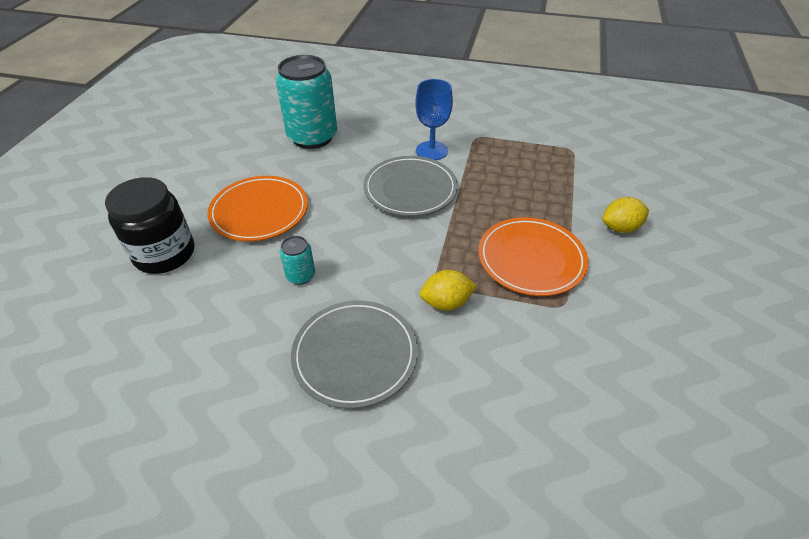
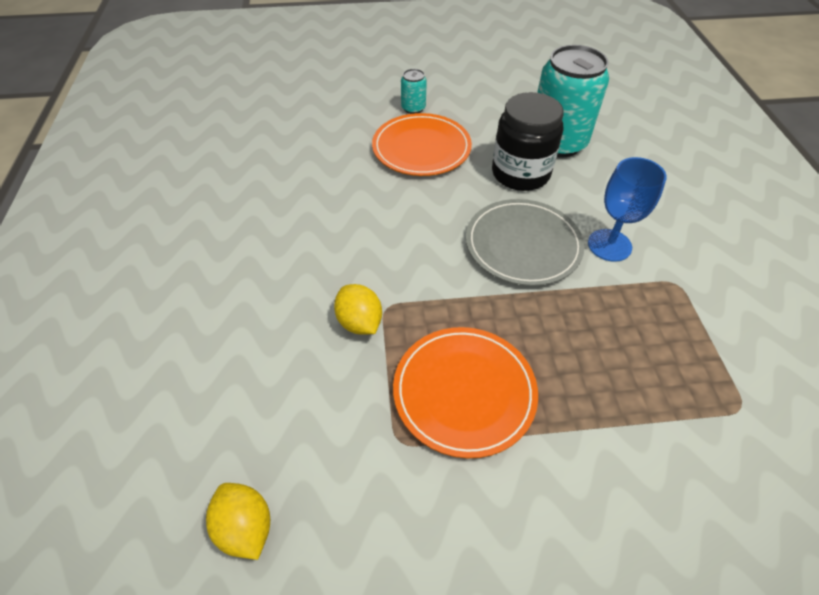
camera: 70 degrees right, 5 degrees up
(165, 254) = (343, 117): black jar -> black jar (520, 173)
(301, 275) = (352, 203): turquoise can -> turquoise can (413, 108)
(355, 355) = (272, 269): grey plate -> none
(620, 228) = (588, 502): yellow lemon -> yellow lemon (245, 527)

